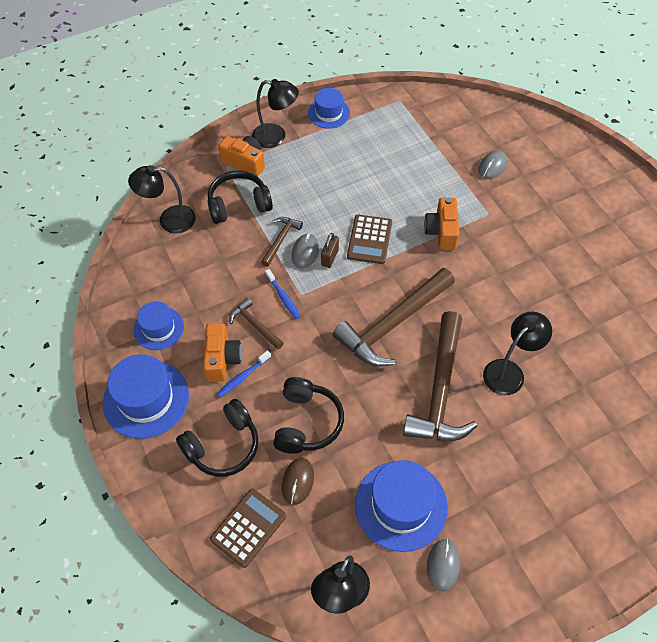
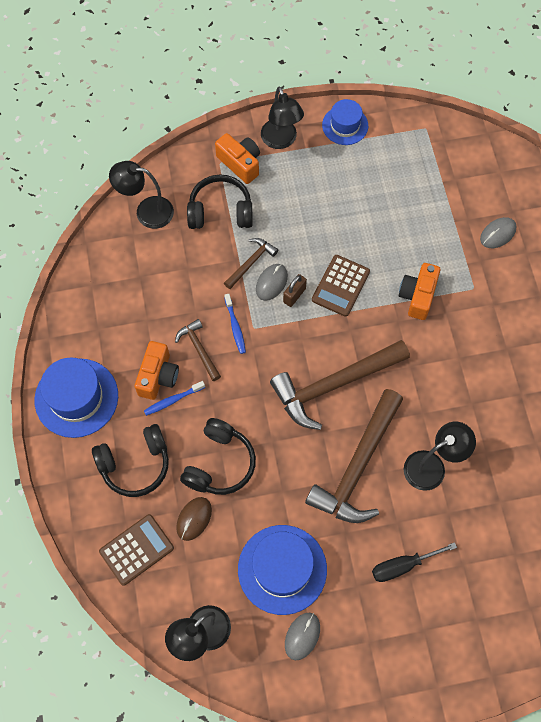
camera: 15 degrees right, 10 degrees up
(159, 328) = (106, 327): blue hat -> none
(276, 137) = (281, 141): black lamp -> black lamp turned 45 degrees clockwise
(516, 469) = (403, 565): none -> black screwdriver

